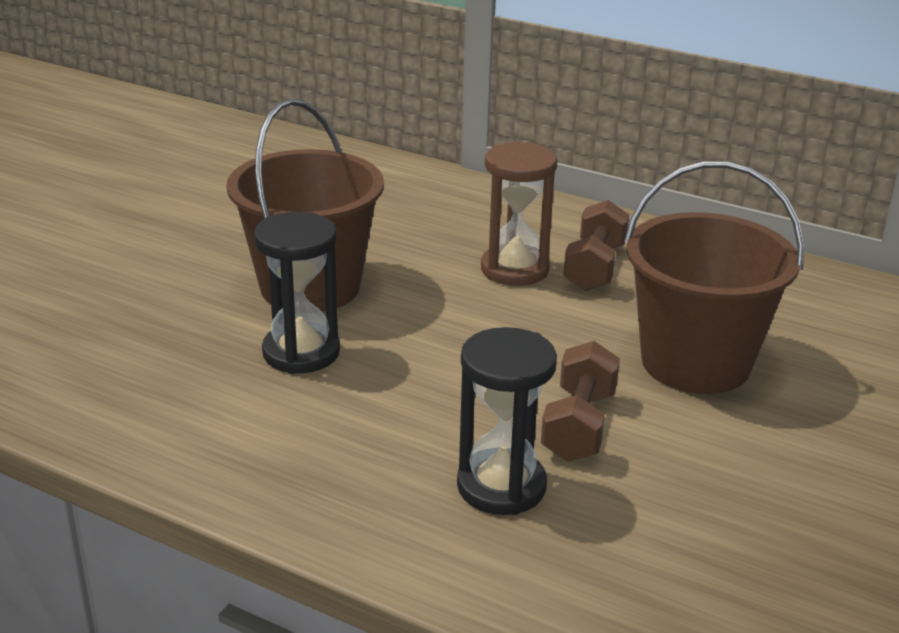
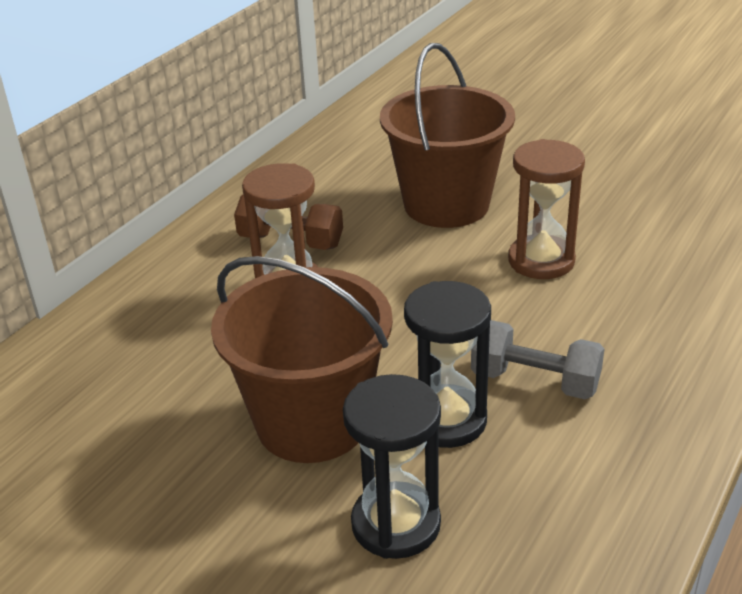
camera: 85 degrees left, 5 degrees up
(351, 406) = (535, 381): none -> grey dumbbell
(501, 486) = (629, 299): black hourglass -> black hourglass (396, 524)
(578, 425) = (541, 261): brown dumbbell -> brown hourglass

